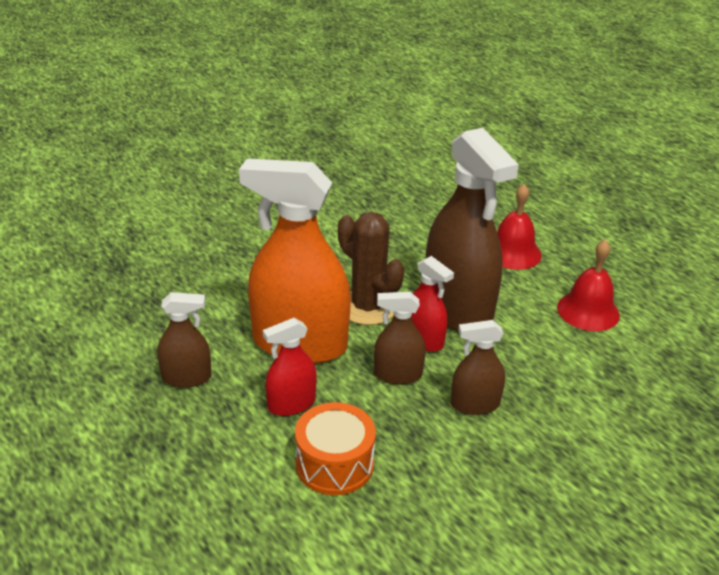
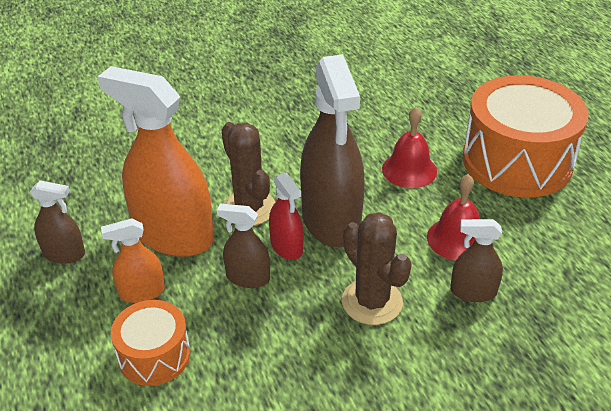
camera: 15 degrees right, 5 degrees up
(291, 404) = (142, 292): red spray bottle -> orange spray bottle
(475, 404) = (306, 317): brown spray bottle -> brown spray bottle (473, 292)
(533, 380) = (372, 302): none -> brown cactus
(611, 233) = (517, 161): none -> orange drum

